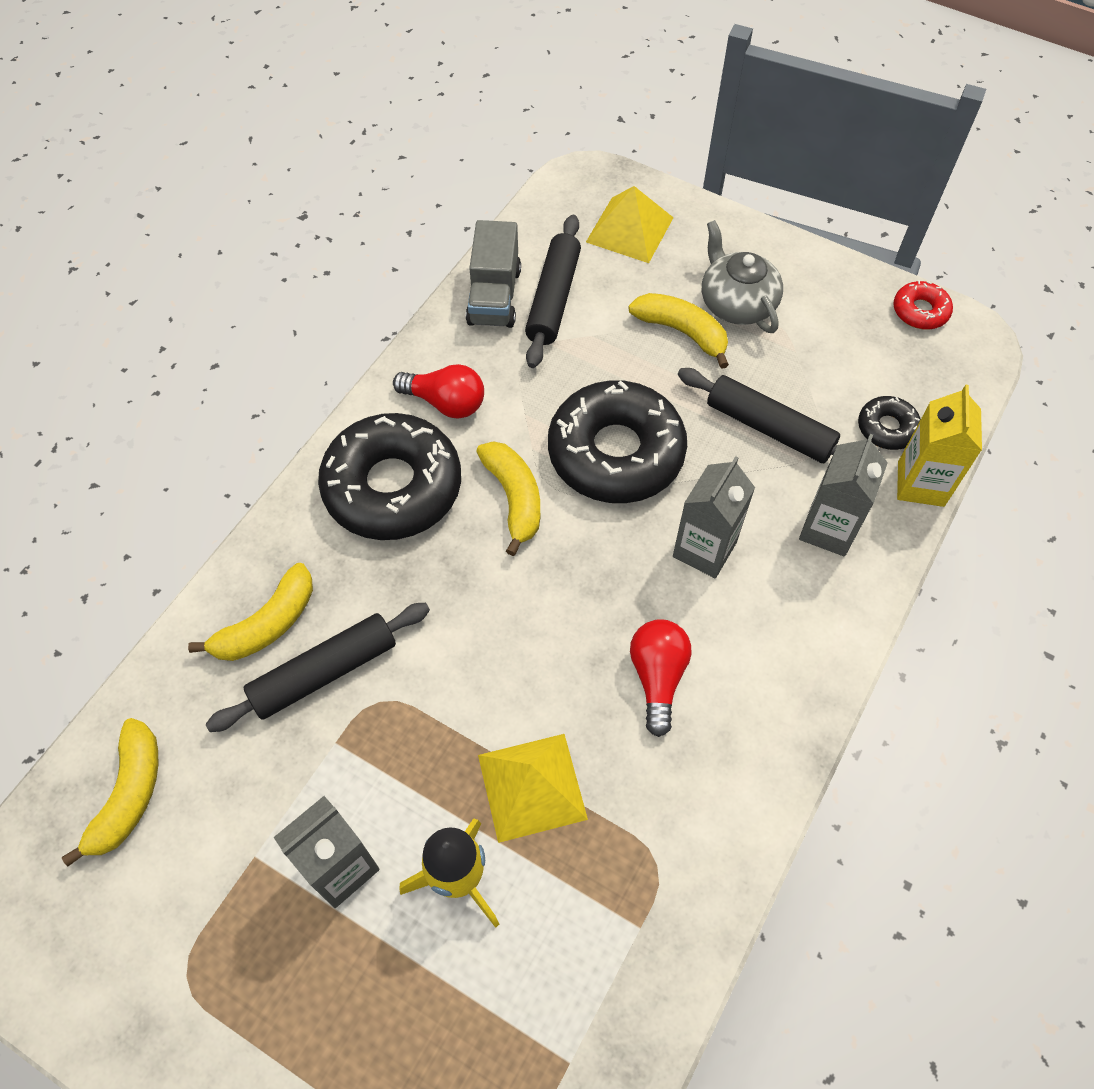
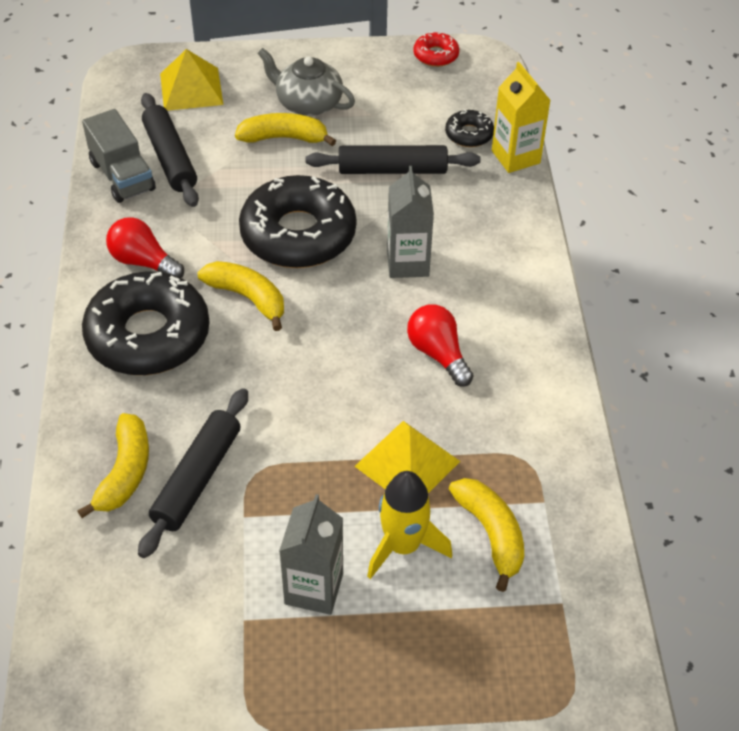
camera: 35 degrees left, 10 degrees down
(129, 794) = (110, 640): yellow banana -> yellow banana (491, 534)
(446, 403) = (143, 262): red light bulb -> red light bulb turned 135 degrees counterclockwise
(828, 529) = (478, 211): grey carton -> none

